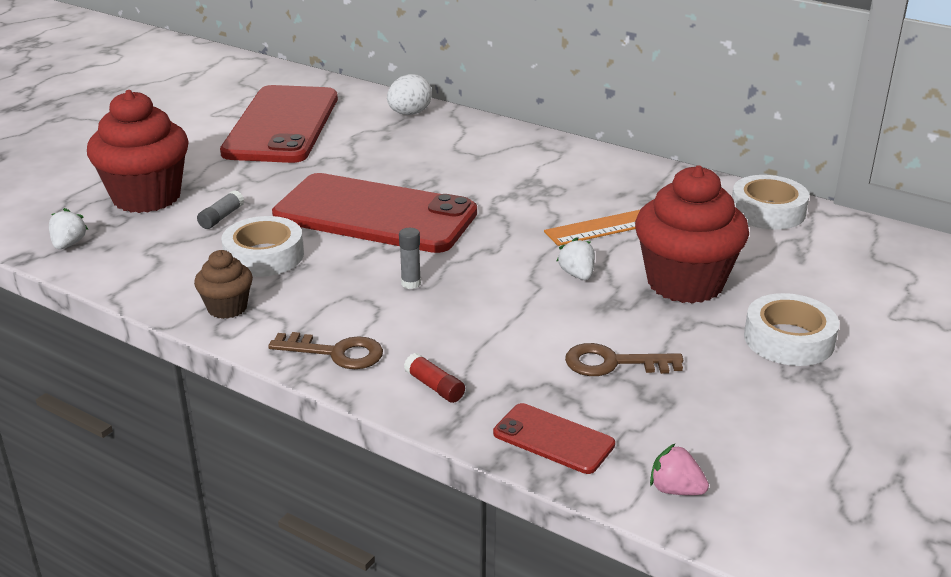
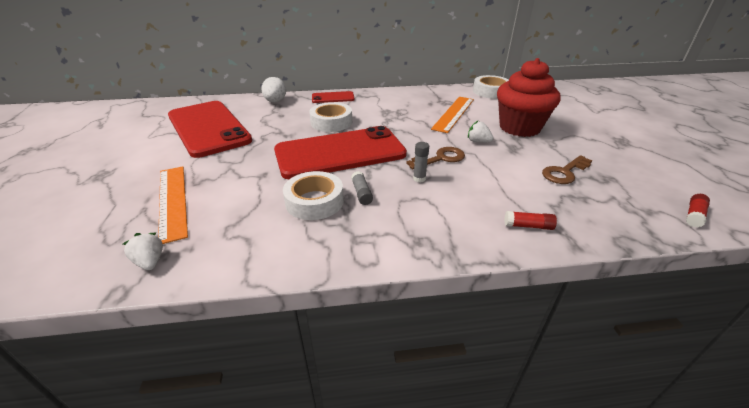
camera: 40 degrees left, 5 degrees up
(147, 197) = (172, 201): red cupcake -> orange ruler
(221, 217) = (249, 191): grey glue stick -> grey glue stick (361, 193)
(227, 308) = (344, 245): brown cupcake -> none
(336, 353) = (452, 236): brown key -> brown key (440, 158)
(553, 439) = (618, 221): red phone -> red phone (333, 98)
(675, 490) = (694, 215): pink strawberry -> red glue stick
(788, 339) = (590, 133): white tape -> white tape (331, 122)

